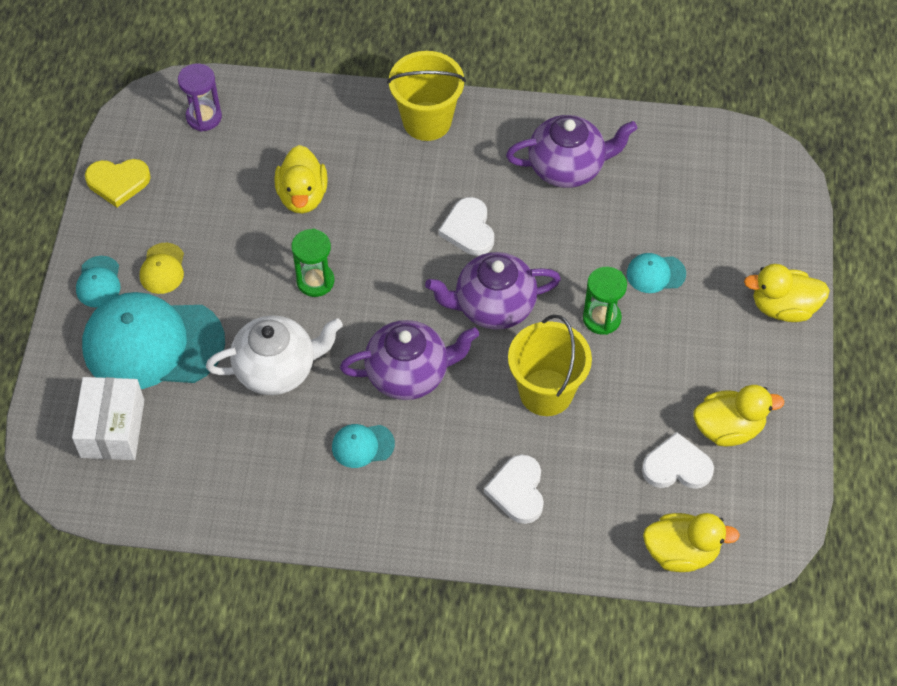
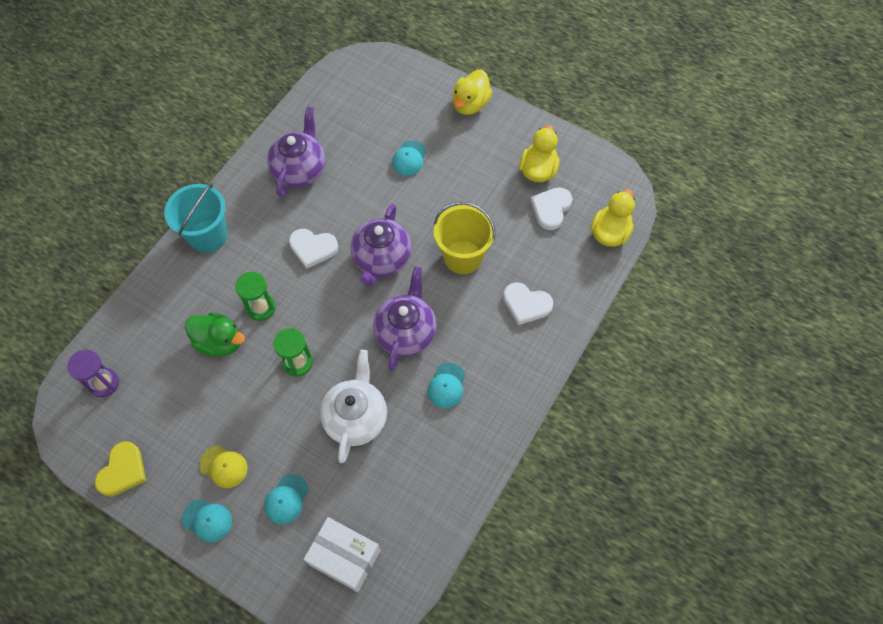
camera: 65 degrees left, 5 degrees up
(152, 344) = (286, 499): turquoise cap -> turquoise cap, size x0.43
(302, 196) = (219, 342): yellow duck -> green duck
(427, 121) = (208, 236): yellow bucket -> turquoise bucket
(601, 318) = (425, 202): green hourglass -> green hourglass (261, 308)

